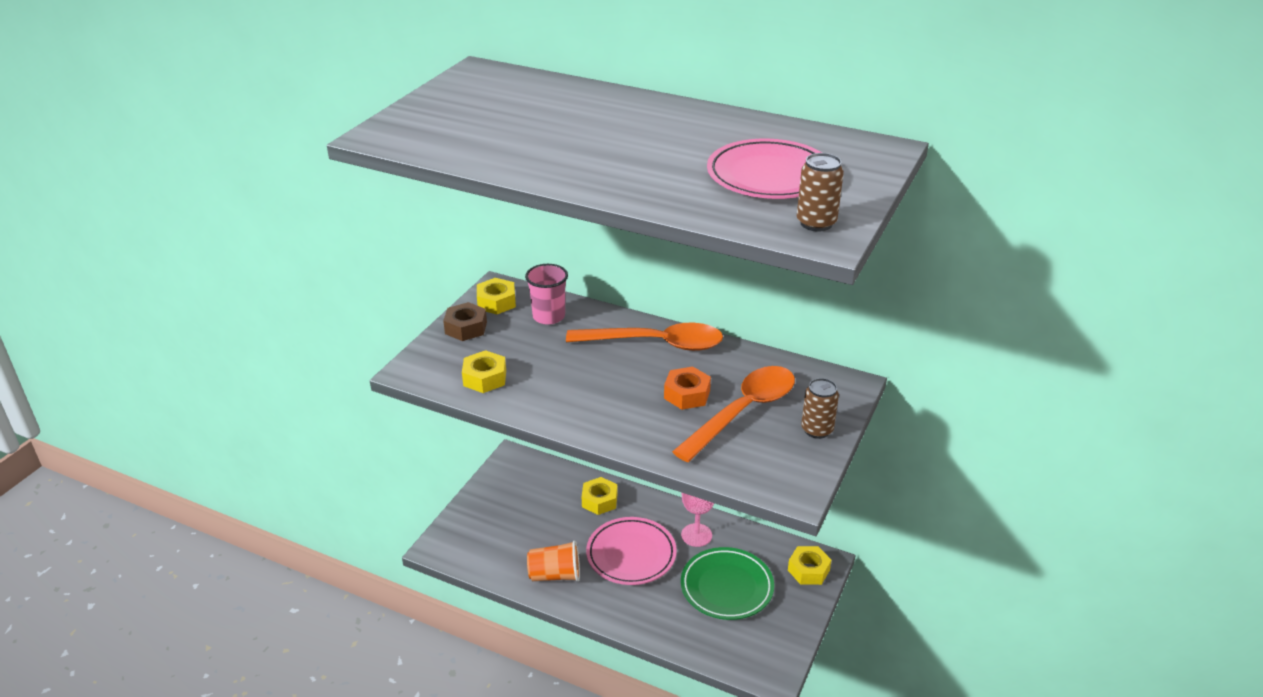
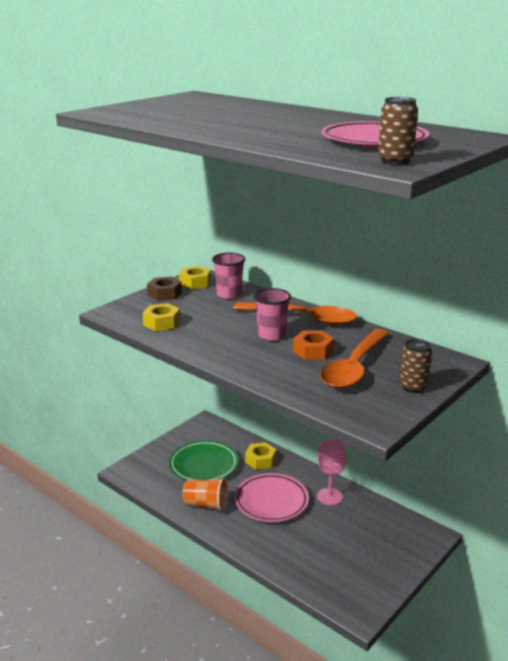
camera: 15 degrees right, 10 degrees down
(628, 377) = (271, 335): none -> pink cup
(726, 587) = (342, 538): green plate -> green plate (204, 465)
(743, 412) = (354, 367): orange spoon -> orange spoon turned 150 degrees clockwise
(808, 570) = (417, 538): yellow nut -> none

